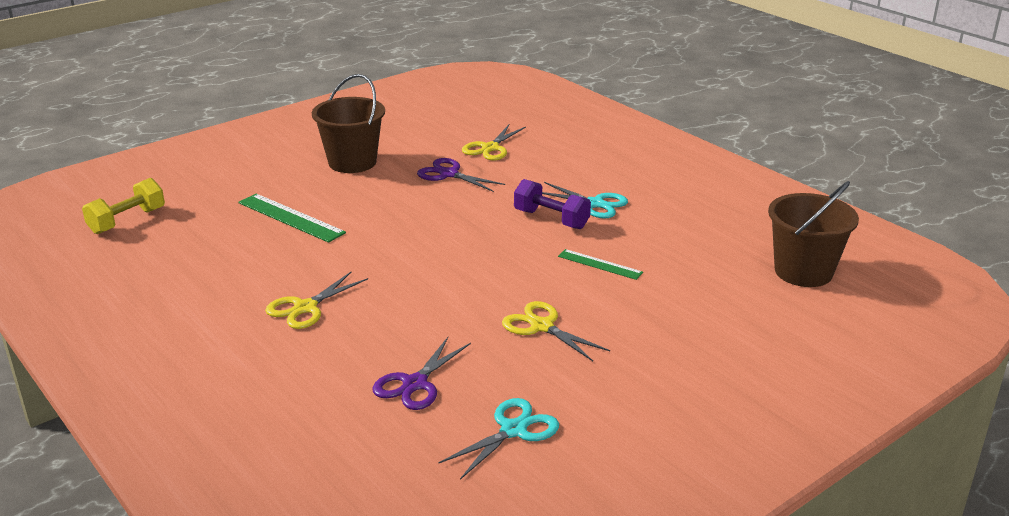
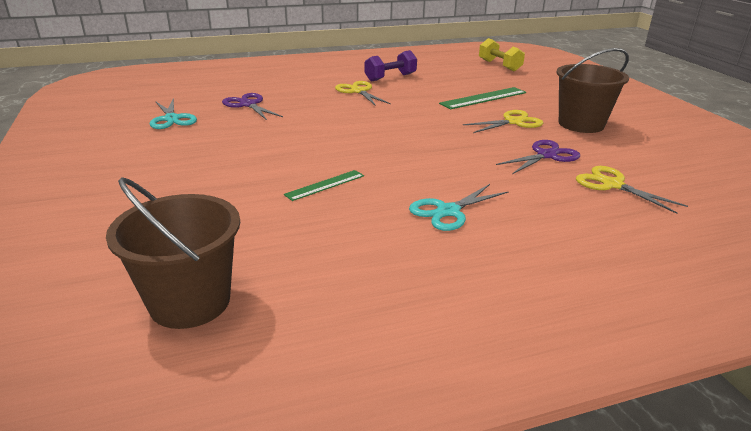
camera: 110 degrees right, 0 degrees up
(542, 326) = (261, 145): yellow scissors -> yellow scissors (513, 122)
(551, 219) = (426, 182): purple dumbbell -> purple dumbbell (390, 77)

